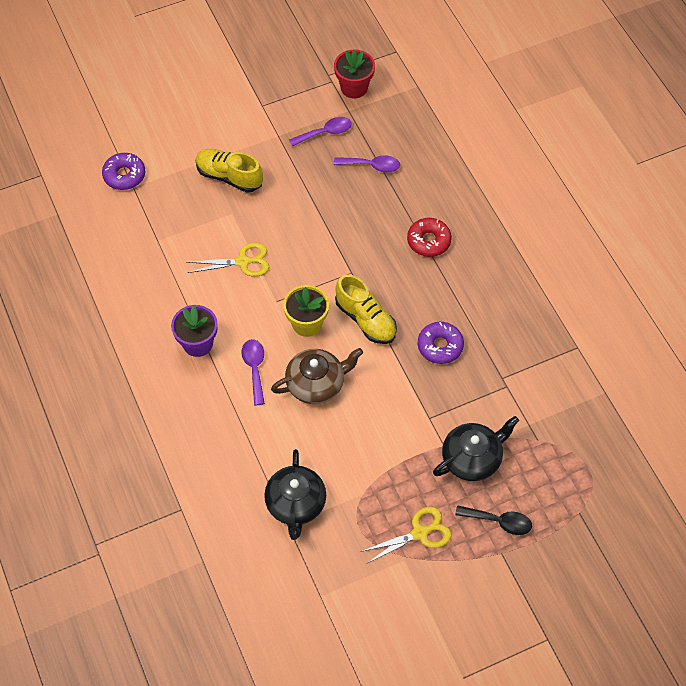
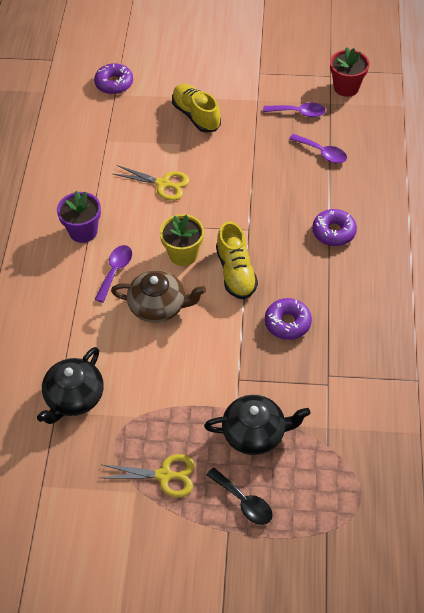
camera: 30 degrees right, 5 degrees down
(428, 241) = (333, 232): red donut -> purple donut

